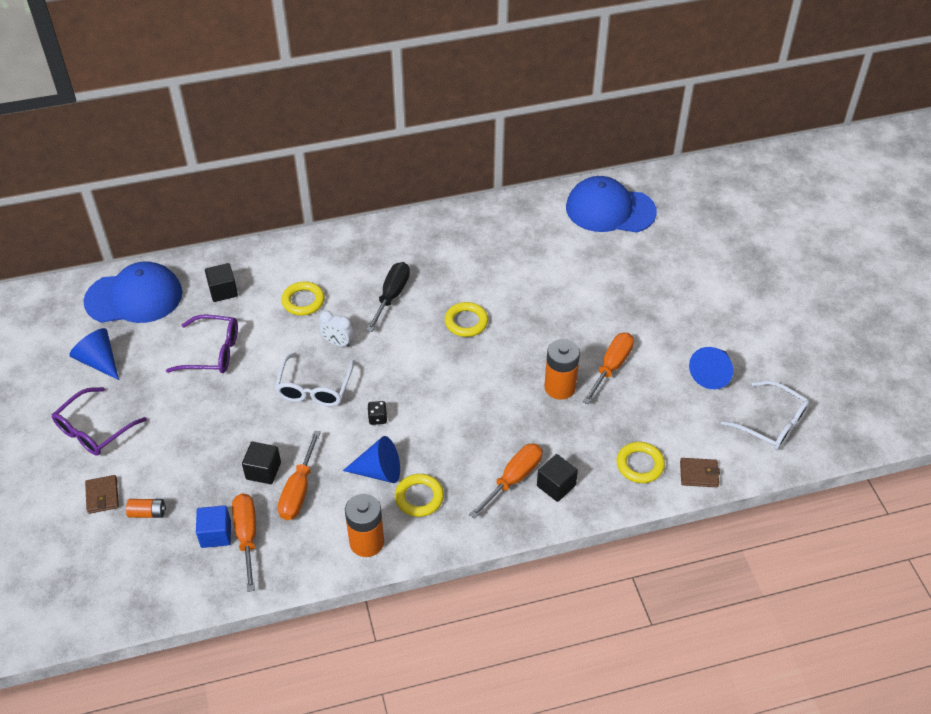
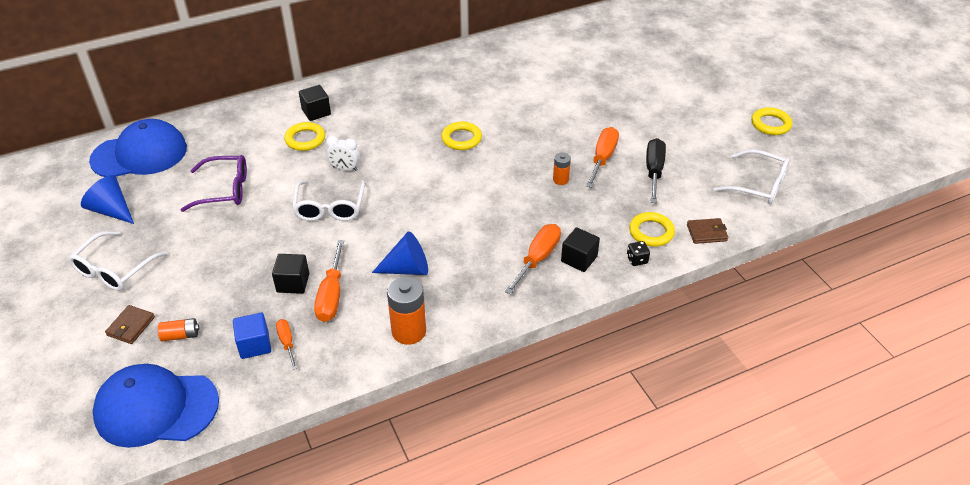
camera: 10 degrees left, 5 degrees down
(94, 430) = (114, 270): purple glasses -> white glasses
(102, 496) = (131, 326): brown wallet -> brown wallet turned 45 degrees clockwise
(223, 291) = (226, 140): black cube -> black cube (316, 112)
(247, 537) = (287, 343): orange screwdriver -> orange screwdriver, size x0.58
(377, 418) = (396, 225): black dice -> black dice (637, 260)
(391, 296) = (387, 126): black screwdriver -> black screwdriver (654, 171)
(419, 497) = (451, 286): yellow ring -> yellow ring (770, 124)
(560, 387) = (560, 180): orange battery -> orange battery, size x0.54
(610, 210) = (567, 42): blue cap -> blue cap (156, 408)
(712, 373) = (693, 153): blue cone -> none

